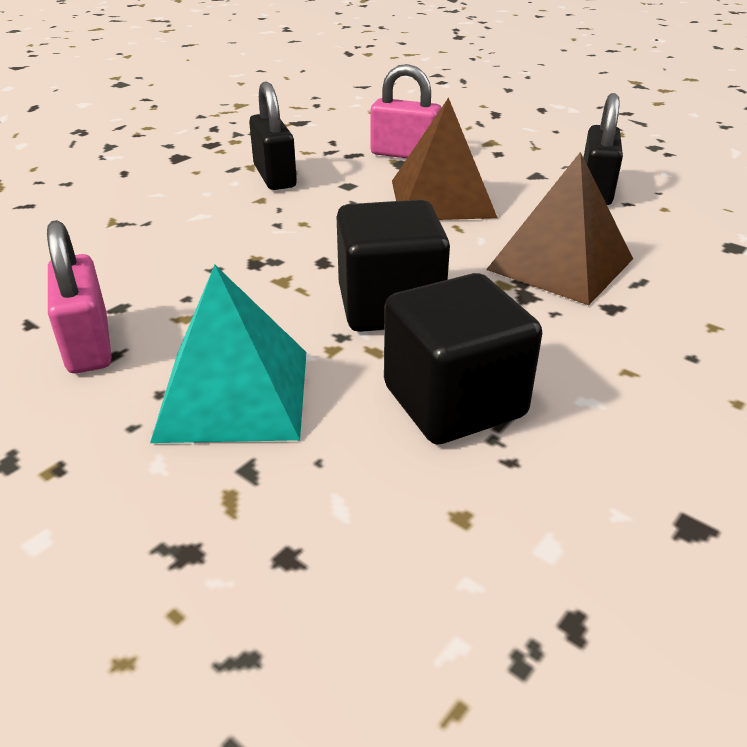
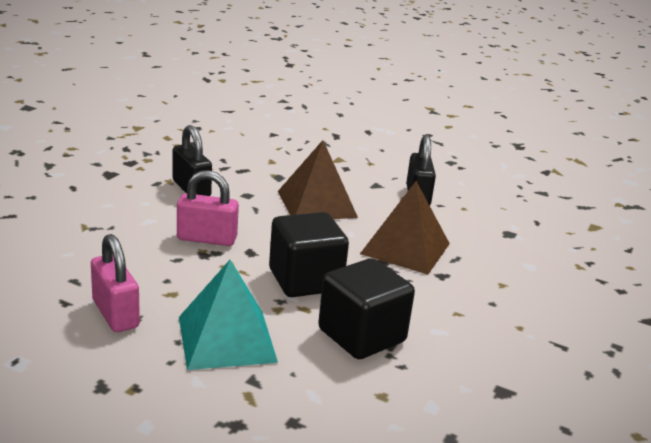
camera: 15 degrees left, 10 degrees down
(404, 154) = (280, 170): pink padlock -> pink padlock (207, 239)

